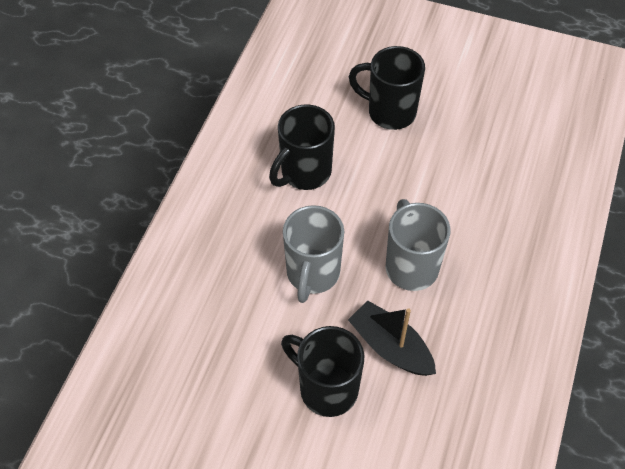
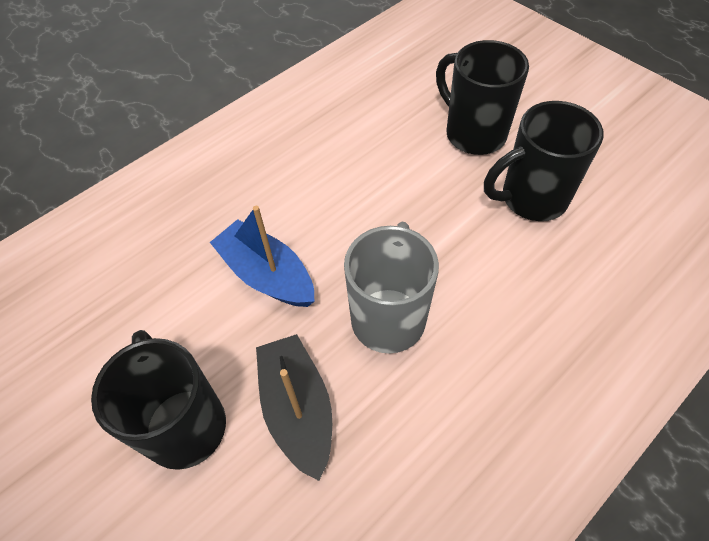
camera: 30 degrees right, 0 degrees up
(304, 173) = (335, 162): black mug -> black mug (531, 198)
(312, 274) = (267, 275): grey mug -> blue boat

